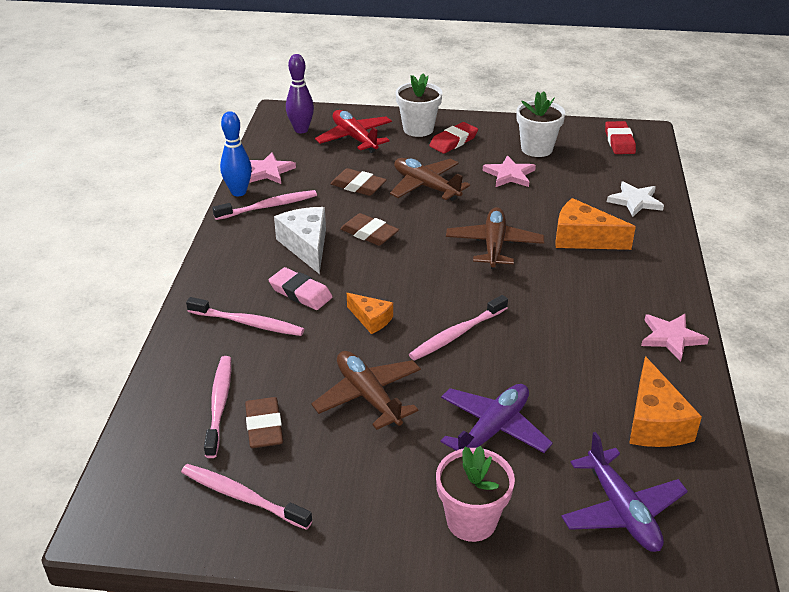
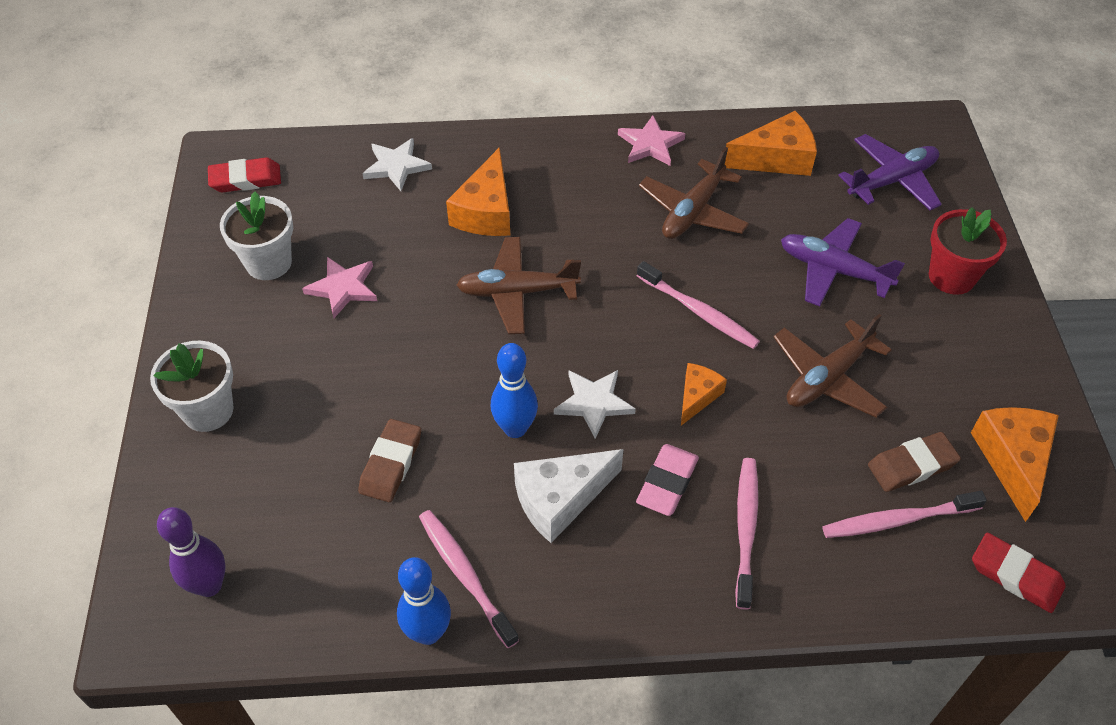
camera: 100 degrees left, 15 degrees up
(243, 497) = (1013, 460): pink toothbrush -> orange cheese
(268, 171) = (357, 603): pink star -> none
(355, 138) = (239, 495): red plane -> none
(369, 233) = (515, 428): brown eraser -> blue bowling pin
(380, 269) = (594, 403): none -> white star
(426, 186) = (383, 379): brown plane -> brown plane (693, 211)
(453, 141) = (248, 360): red eraser -> red eraser (1015, 575)
(471, 521) = (951, 277): pink flower pot -> red flower pot

